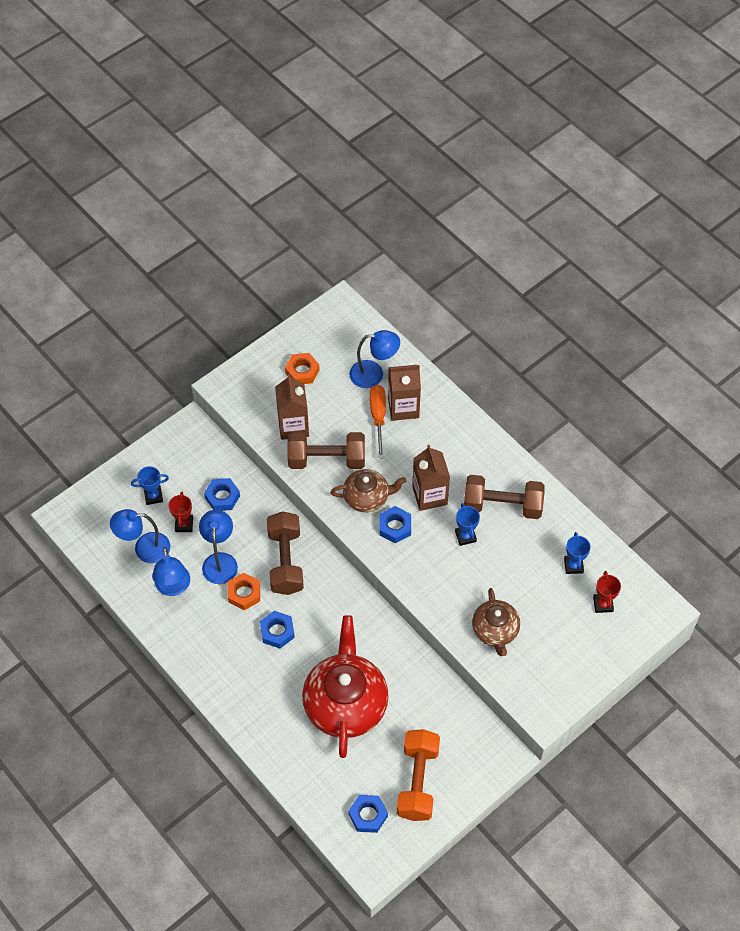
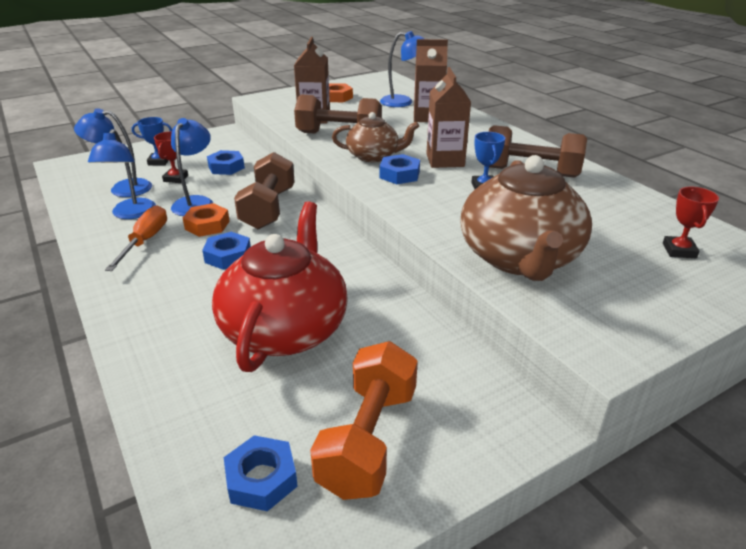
camera: 10 degrees right, 25 degrees down
(378, 417) = (401, 120): orange screwdriver -> orange screwdriver (145, 241)
(495, 630) = (519, 258): brown teapot -> brown teapot, size x1.76
(573, 565) = (628, 217): blue trophy -> none

